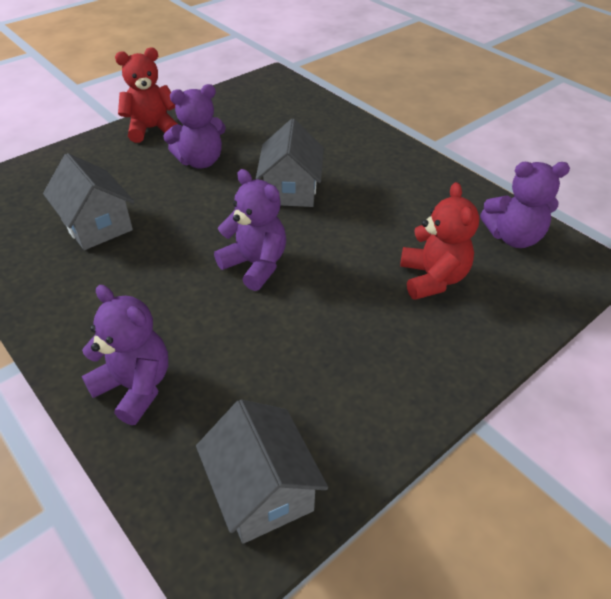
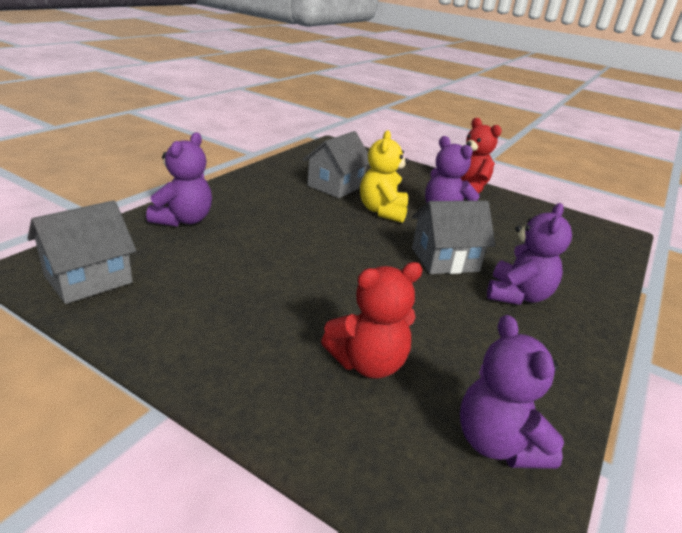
camera: 70 degrees right, 15 degrees down
(179, 204) = (382, 211): none -> yellow teddy bear
(255, 265) = (329, 252): purple teddy bear -> purple teddy bear (517, 295)

